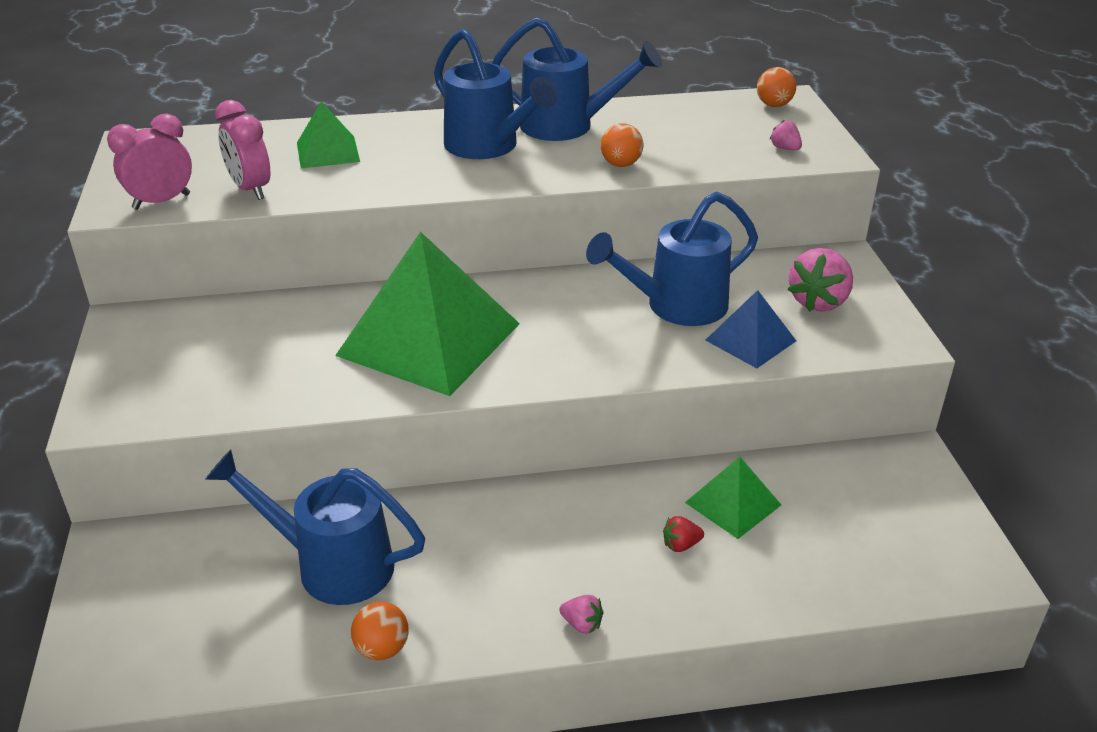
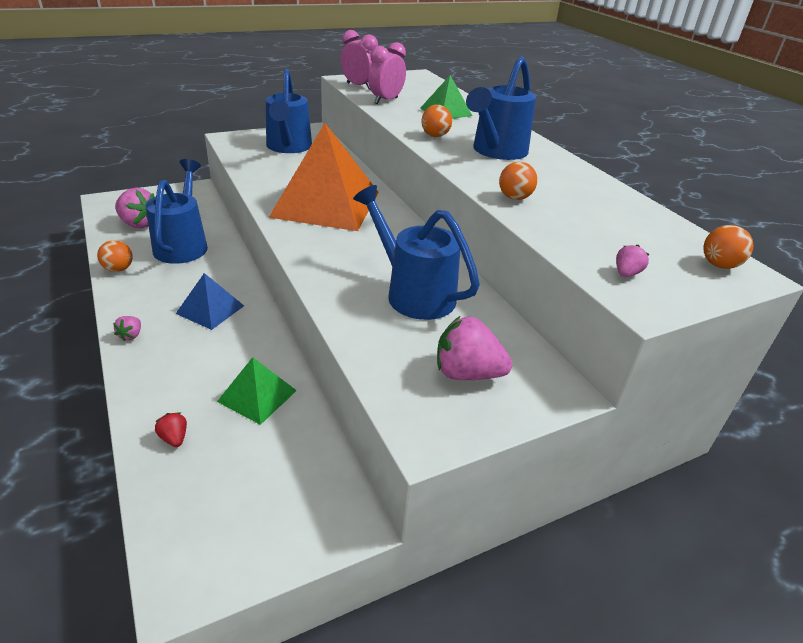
camera: 70 degrees right, 0 degrees up
(221, 627) = (138, 224): none -> pink strawberry
(417, 176) = (435, 136): none -> orange ball
(429, 339) = (326, 204): green pyramid -> orange pyramid
(567, 126) = (558, 174): blue watering can -> blue watering can (288, 147)
(681, 545) = (207, 372): red strawberry -> red strawberry (174, 438)
(750, 340) = (382, 334): blue pyramid -> blue pyramid (210, 309)

